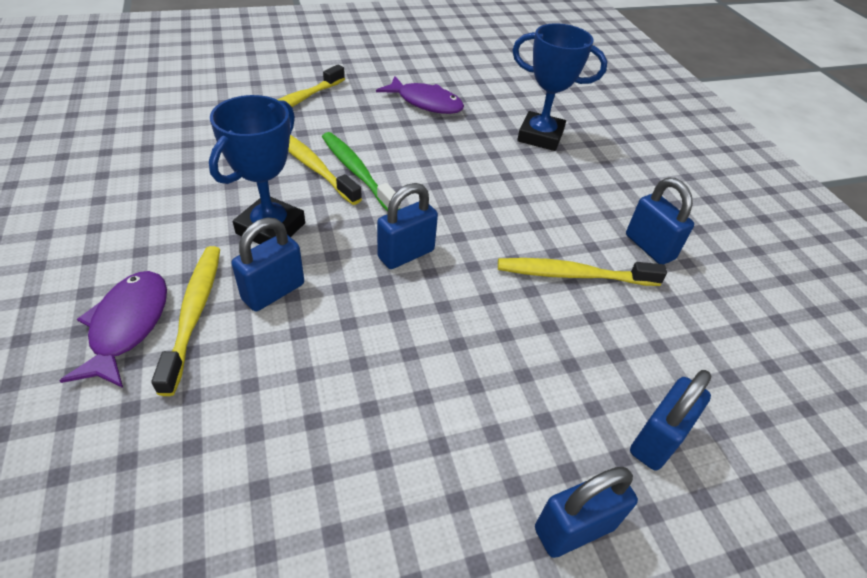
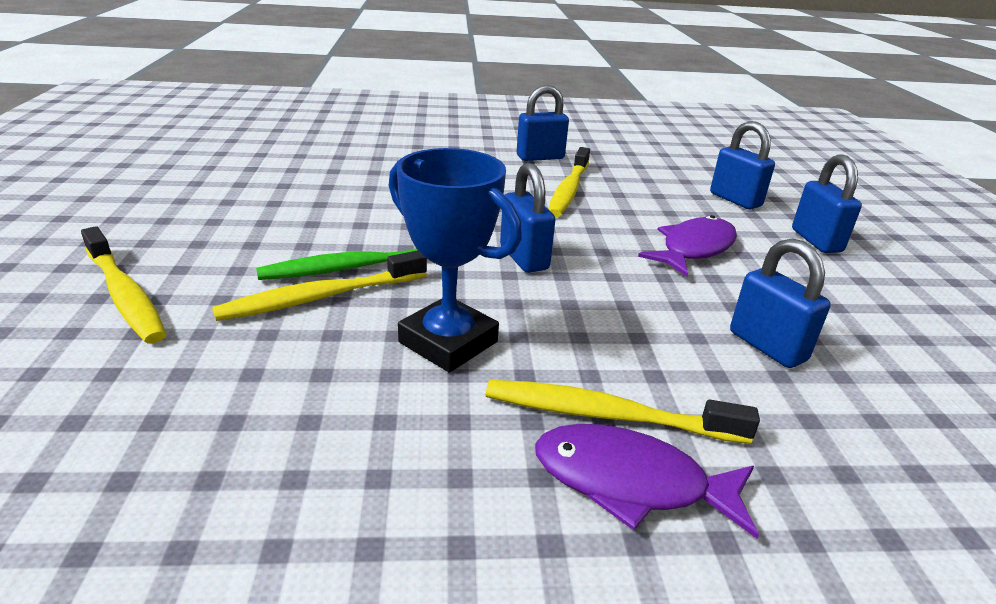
camera: 75 degrees left, 15 degrees down
(273, 292) = (573, 348): blue padlock -> blue padlock (767, 346)
(426, 103) = (228, 203): purple fish -> purple fish (694, 249)
(540, 136) = (354, 161): blue trophy -> none

